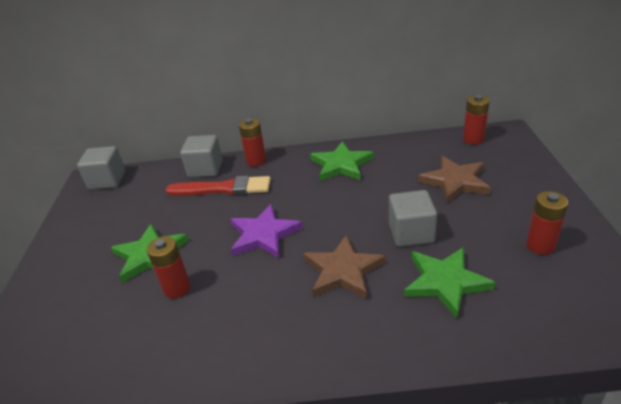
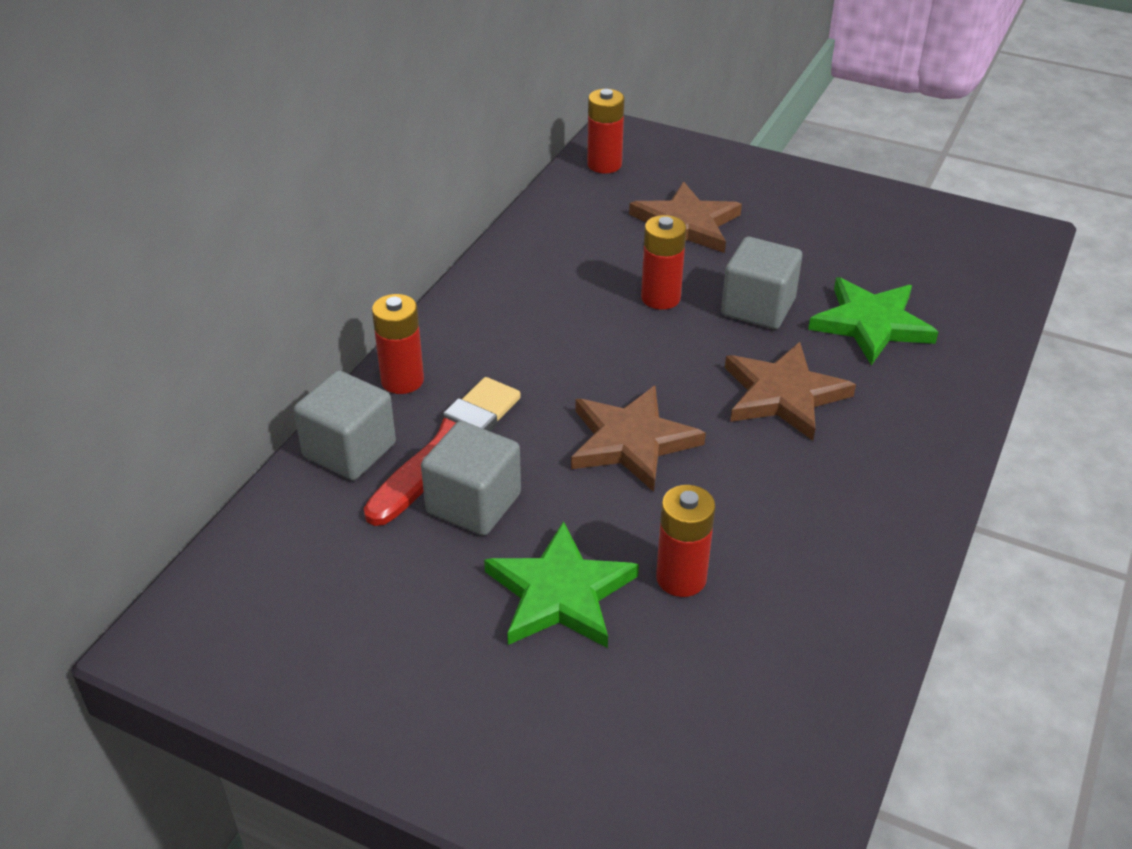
camera: 65 degrees left, 5 degrees up
(107, 180) = (212, 608): grey cube -> grey cube (473, 503)
(263, 234) = (631, 441): purple star -> brown star
(341, 165) = (528, 298): green star -> none
(540, 245) = (865, 231): red battery -> red battery (660, 298)

